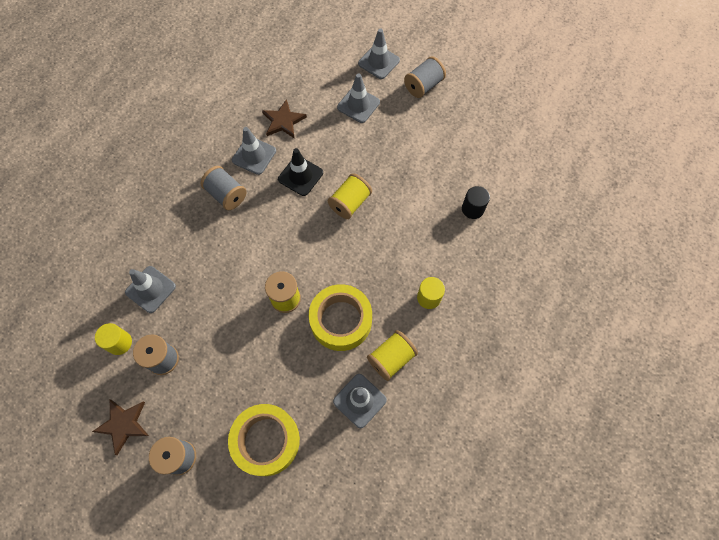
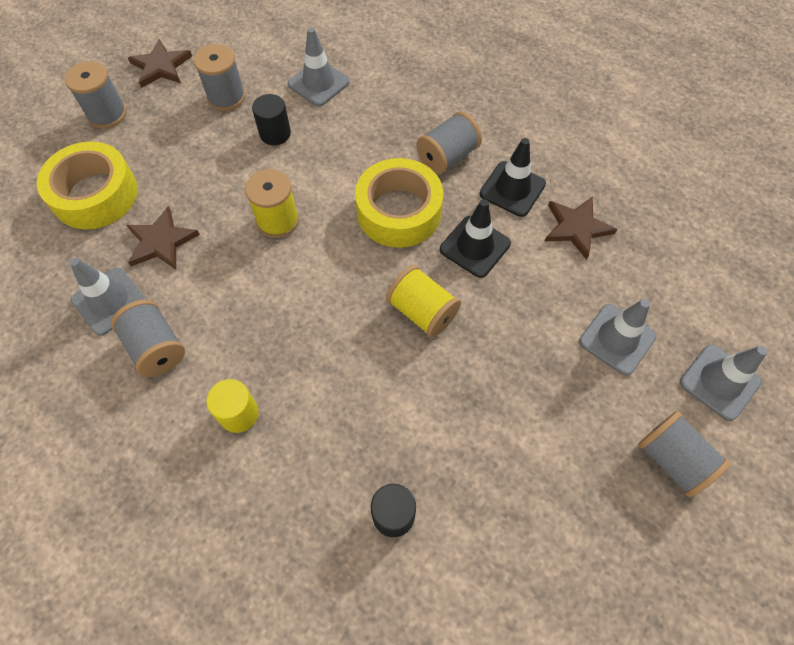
camera: 95 degrees right, 5 degrees down
(119, 343) = (257, 59): yellow cylinder -> none
(204, 314) = (275, 134): none -> black cylinder
(254, 155) = (512, 189): grey traffic cone -> black traffic cone
(307, 377) = (161, 242): none -> brown star
(341, 320) = (230, 286): yellow tape -> yellow tape (399, 212)
(391, 358) = (156, 348): yellow spool -> grey spool

